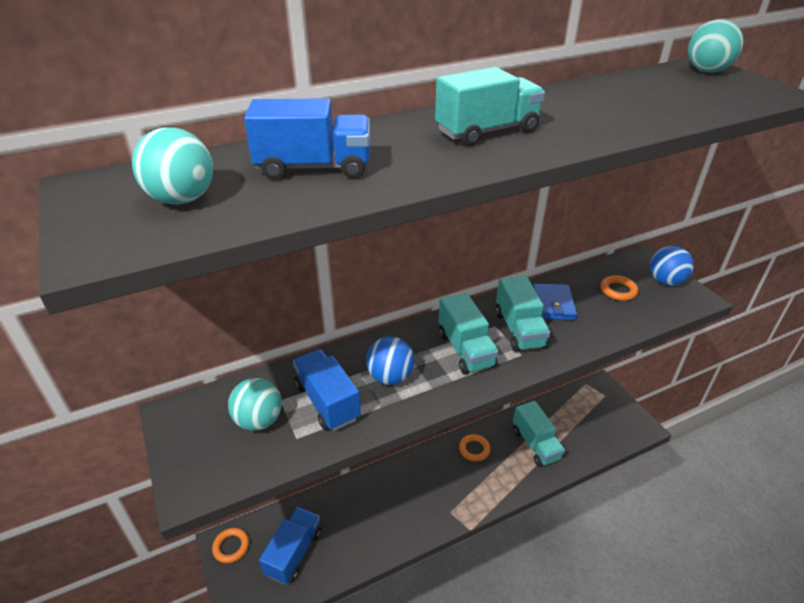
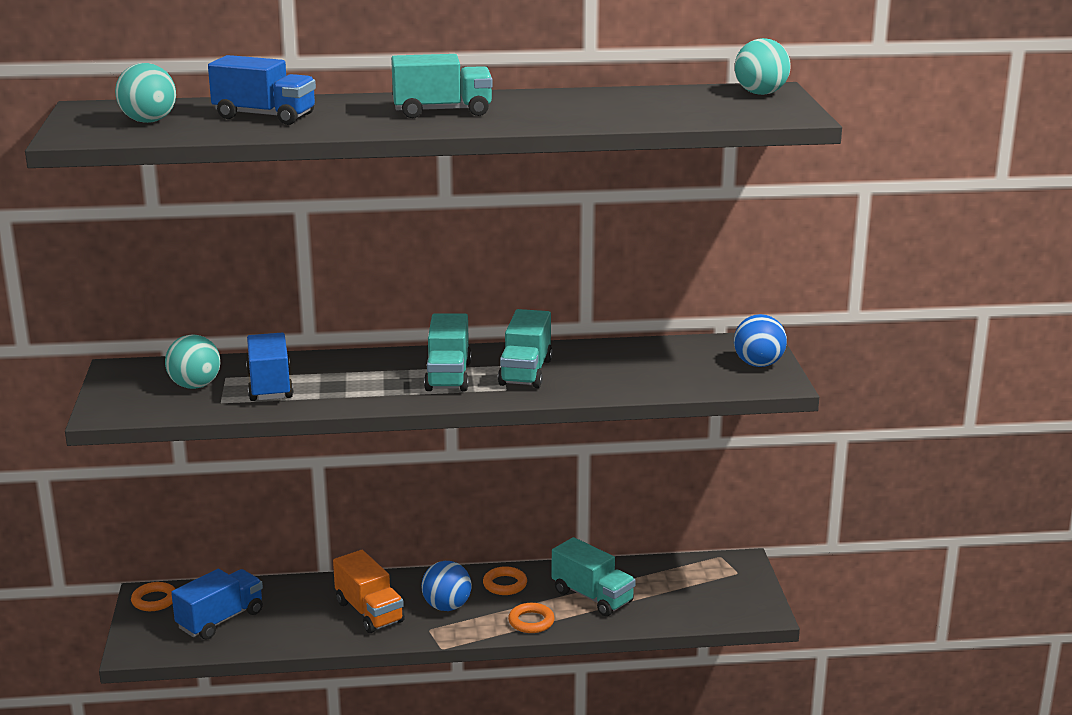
camera: 20 degrees right, 15 degrees down
(390, 377) = (348, 381): blue ball -> blue ball (447, 606)
(399, 507) = (369, 612): none -> orange truck
(535, 444) = (592, 597): turquoise truck -> turquoise truck turned 45 degrees counterclockwise
(553, 304) = (589, 360): blue wallet -> none
(618, 290) = (685, 362): orange ring -> orange ring (531, 621)

